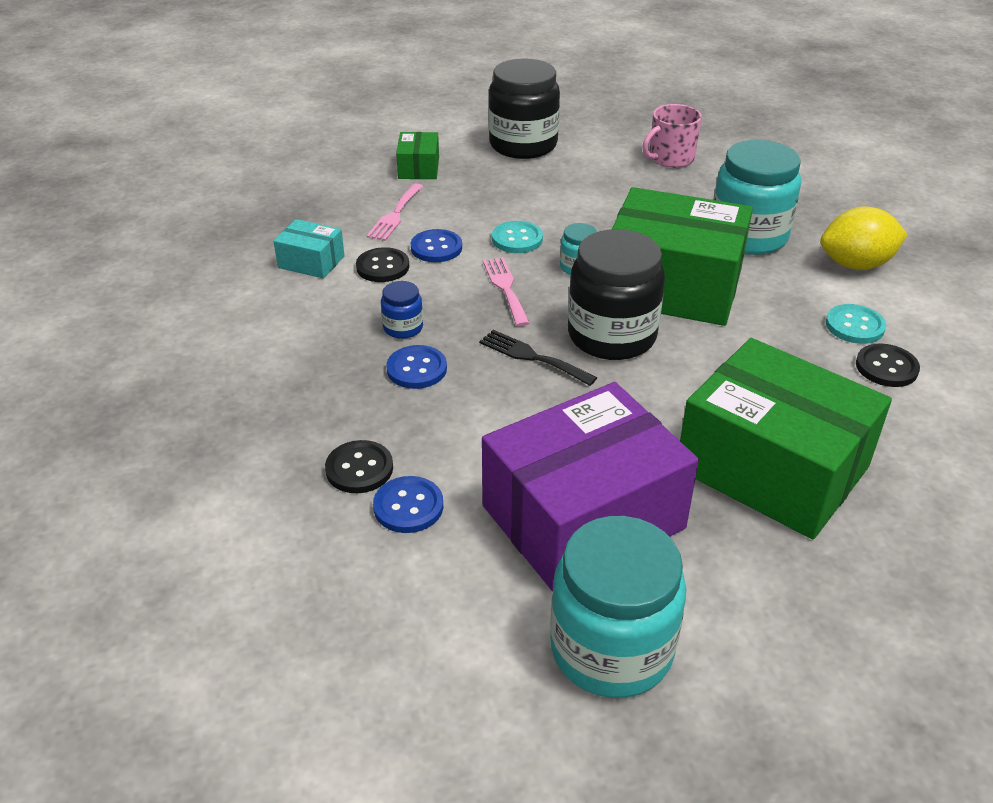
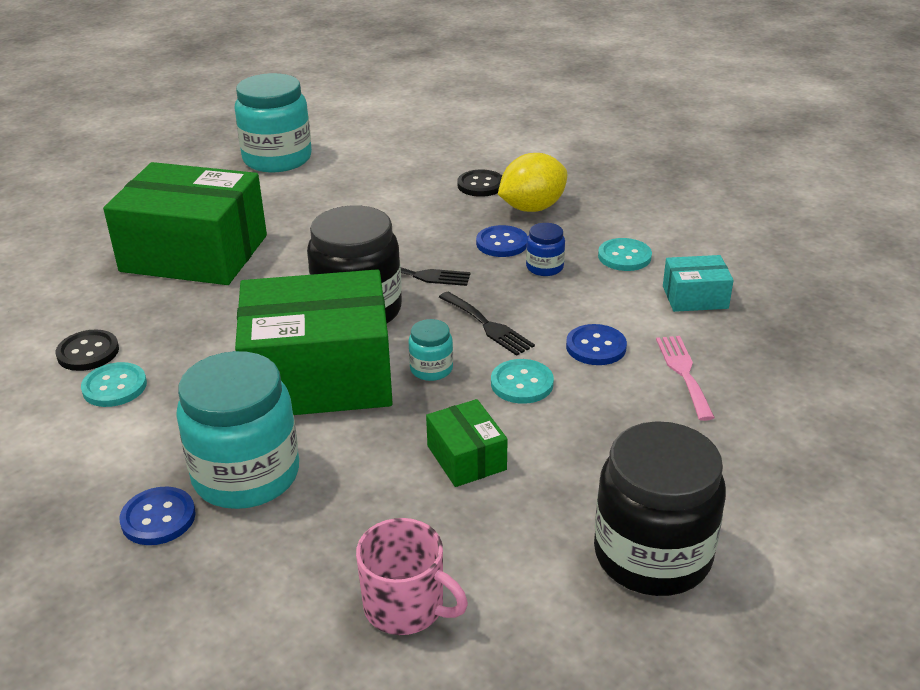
camera: 155 degrees right, 5 degrees down
(318, 316) = (624, 256): none -> turquoise button
(382, 267) = (624, 312): black button -> none
(408, 506) = (432, 178): blue button -> blue button (158, 518)
(418, 168) = (742, 453): green box -> green box (466, 457)
(505, 288) = (487, 325): pink fork -> black fork
(583, 517) = (319, 199): purple box -> none
(670, 158) = (406, 607): pink mug -> pink mug turned 90 degrees clockwise
(856, 265) = (102, 471): yellow lemon -> yellow lemon (532, 208)

